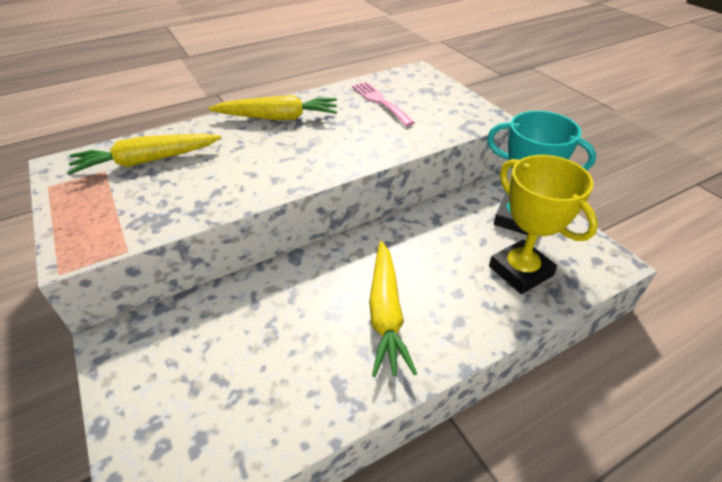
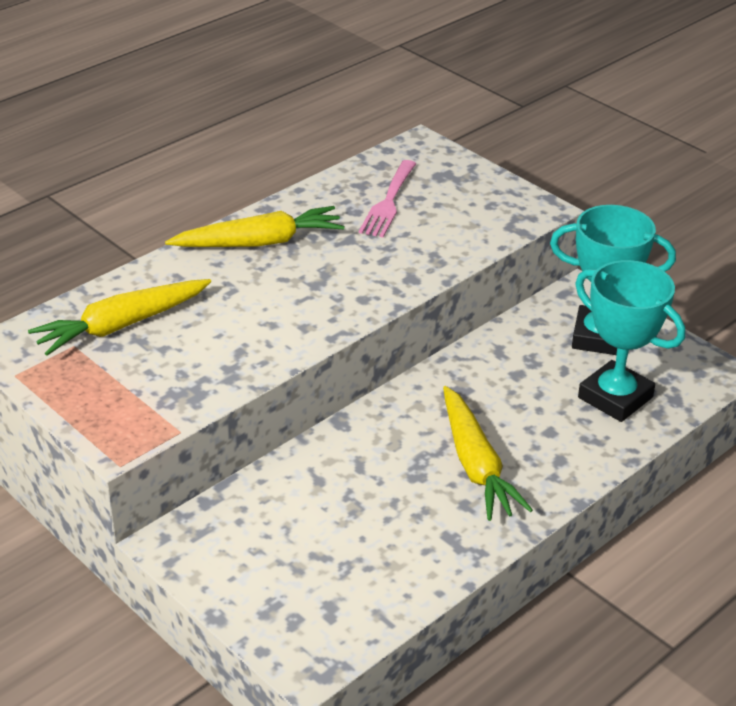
camera: 15 degrees left, 5 degrees down
(380, 102) = (388, 202): pink fork -> pink fork turned 120 degrees counterclockwise
(520, 271) = (615, 397): yellow trophy -> turquoise trophy

